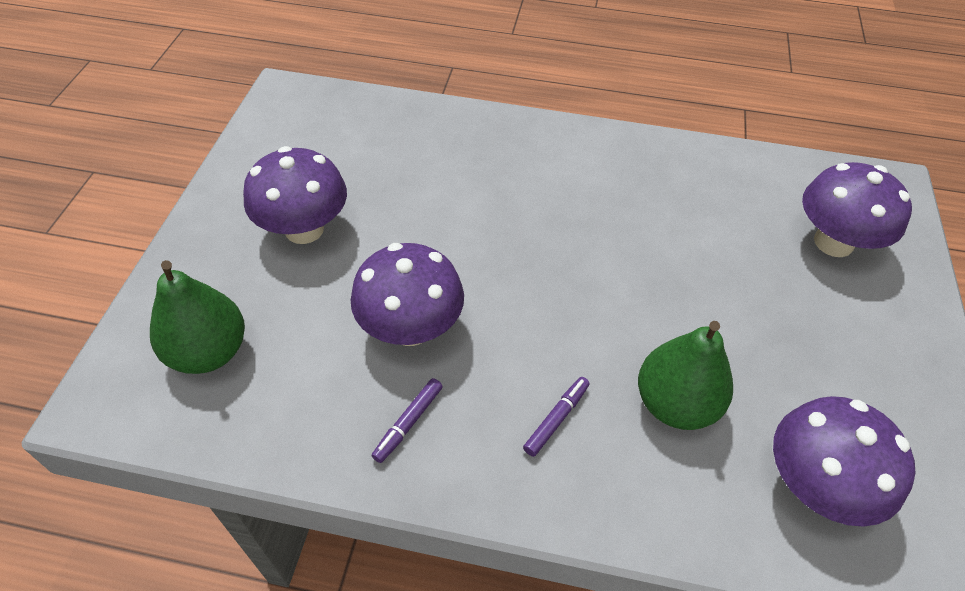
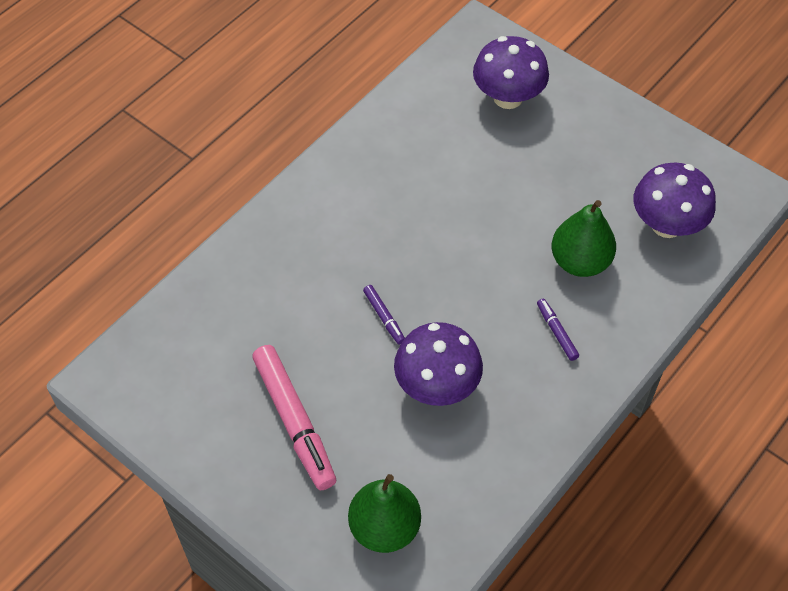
camera: 60 degrees left, 5 degrees up
(304, 229) = (294, 421): purple mushroom -> pink marker
(408, 423) = (515, 419): purple marker -> purple marker (384, 317)

